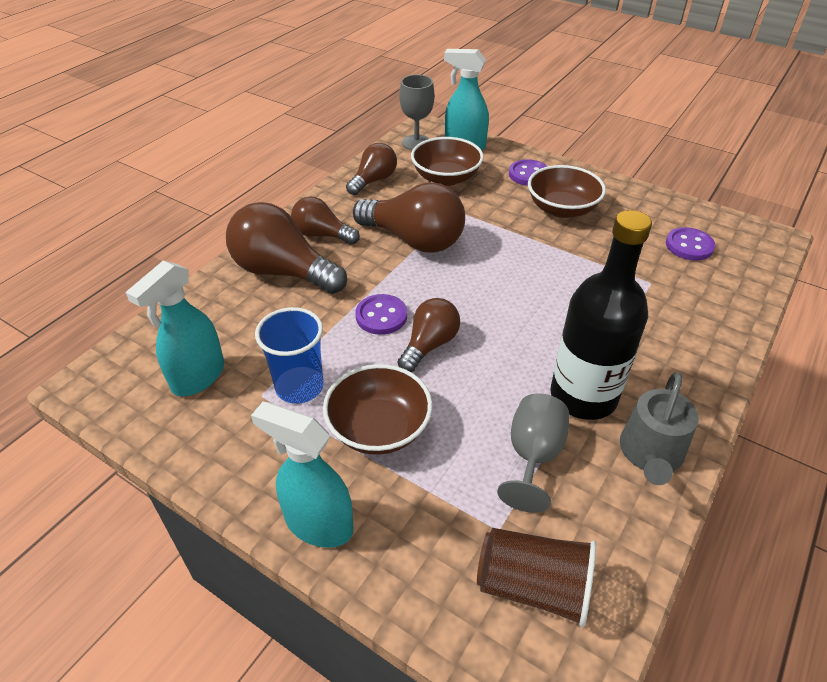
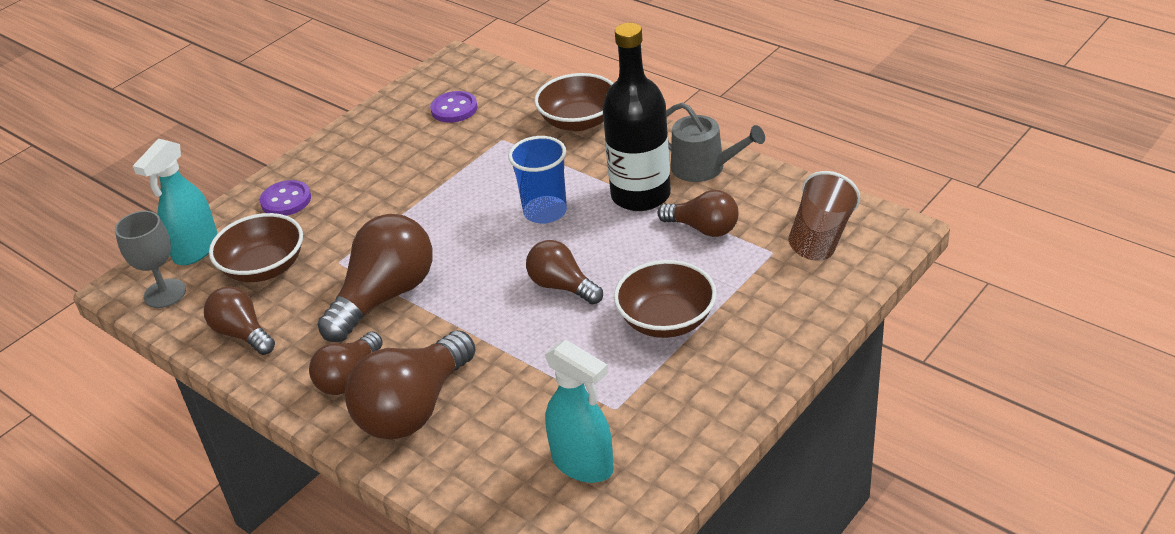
camera: 80 degrees left, 5 degrees down
(299, 387) = (607, 379): blue cup -> blue cup (545, 212)
(318, 524) = (769, 355): turquoise spray bottle -> none
(381, 316) = (512, 321): purple button -> none
(533, 456) = (703, 228): grey goblet -> brown light bulb
(562, 209) = (364, 182): brown bowl -> brown bowl (579, 121)

